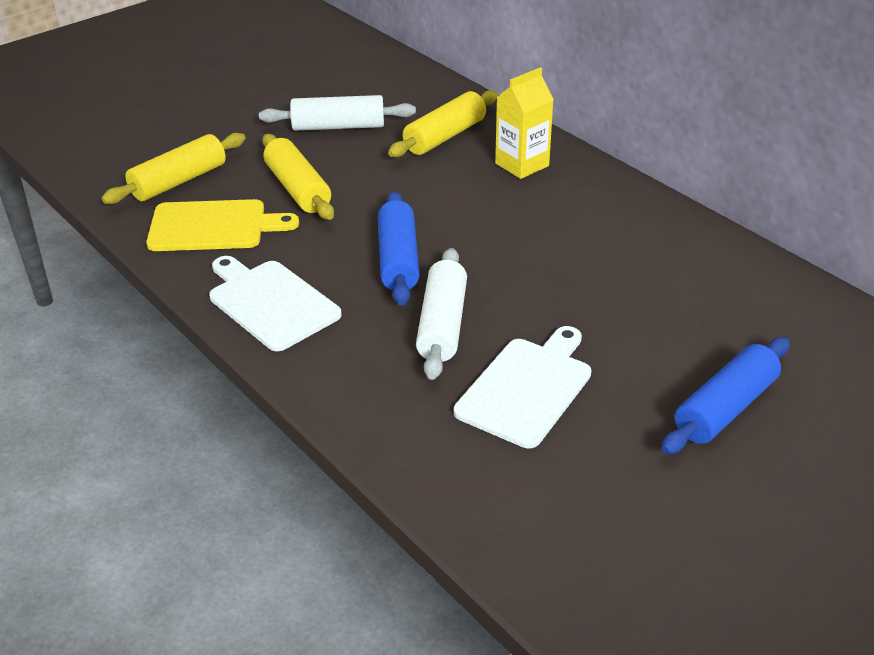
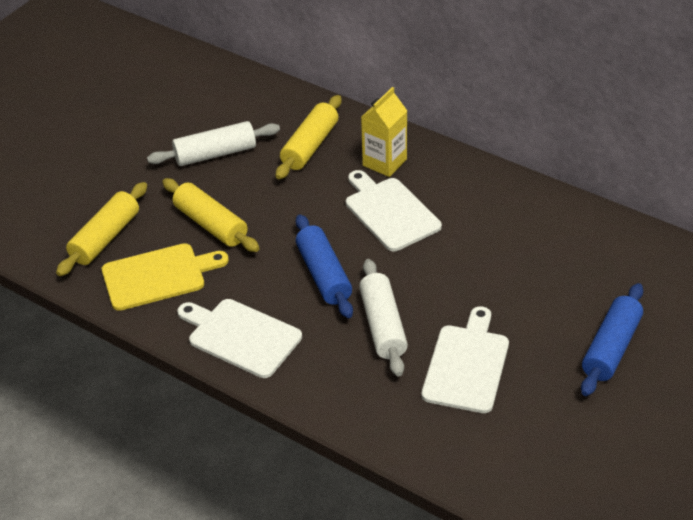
camera: 15 degrees left, 5 degrees up
(505, 212) = (390, 212): none -> white cutting board

